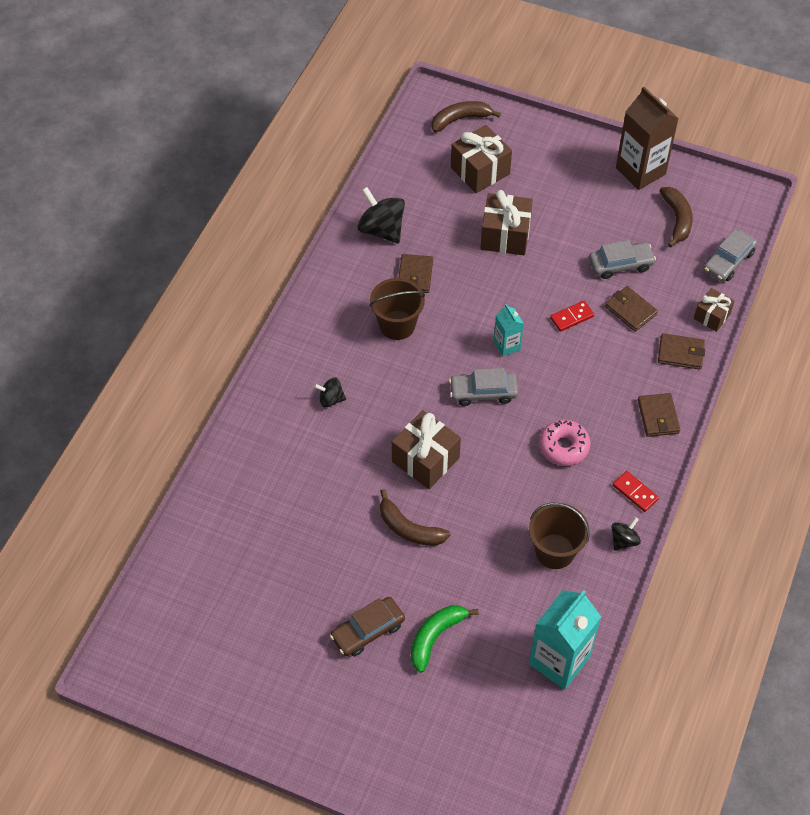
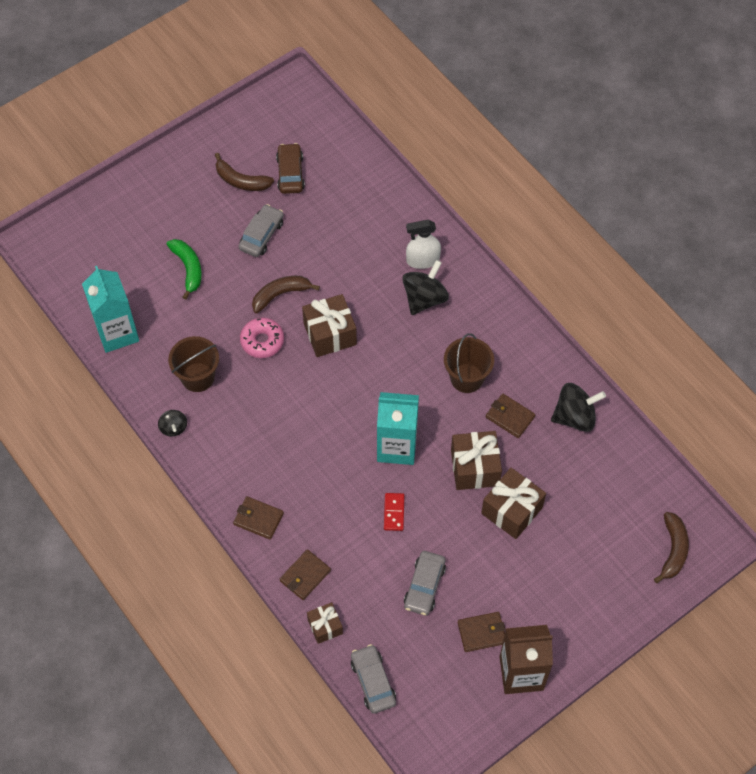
camera: 120 degrees right, 5 degrees up
(286, 422) = (422, 260): none -> white spray bottle
(331, 399) = (424, 298): black spinning top -> black spinning top, size x1.83
(368, 630) = (221, 232): brown car -> brown car (290, 173)
(480, 171) = (599, 532): brown gift -> brown gift (475, 468)
(483, 392) = (363, 405): grey car -> grey car (261, 235)
(507, 345) = (397, 447): turquoise carton -> turquoise carton, size x1.92
(563, 447) = (278, 434): pink donut -> pink donut (262, 341)
(630, 310) = (372, 563): brown wallet -> brown wallet (482, 633)
(635, 492) = (206, 460): red domino -> none
(677, 219) = (445, 668): brown banana -> brown banana (241, 181)

